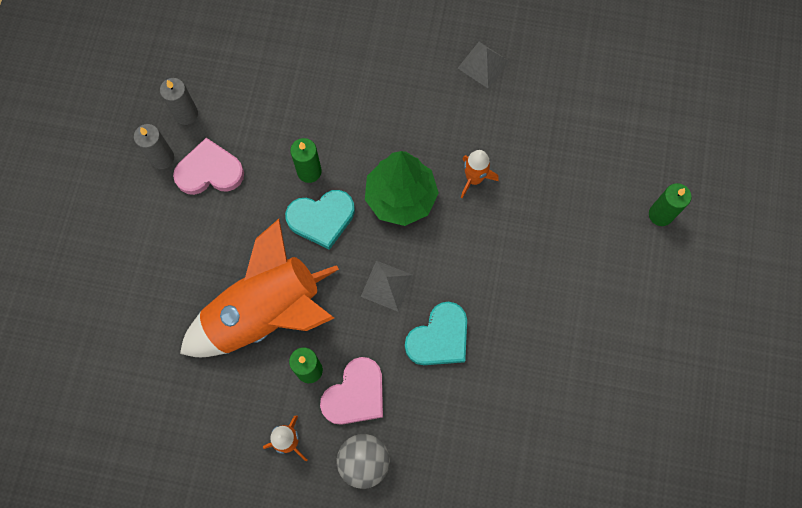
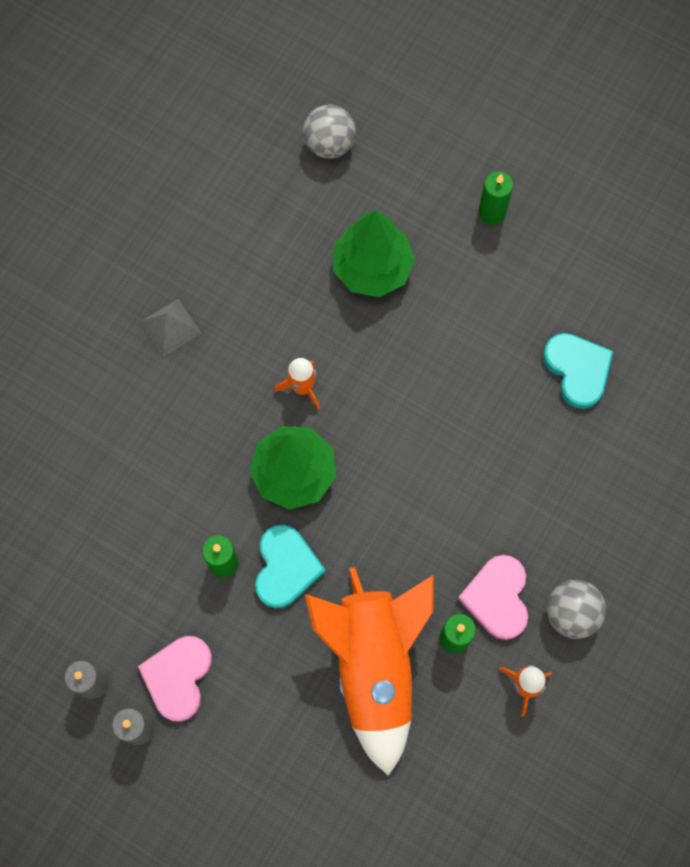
camera: 70 degrees left, 0 degrees up
(355, 394) = (497, 598): pink heart -> pink heart turned 150 degrees counterclockwise
(387, 285) = (389, 523): grey pyramid -> none
(439, 338) = (466, 489): turquoise heart -> turquoise heart (577, 370)
(600, 197) = (372, 268): none -> green tree
(660, 214) = (413, 218): green candle -> green candle (492, 212)
(694, 125) = (329, 144): none -> grey ball

